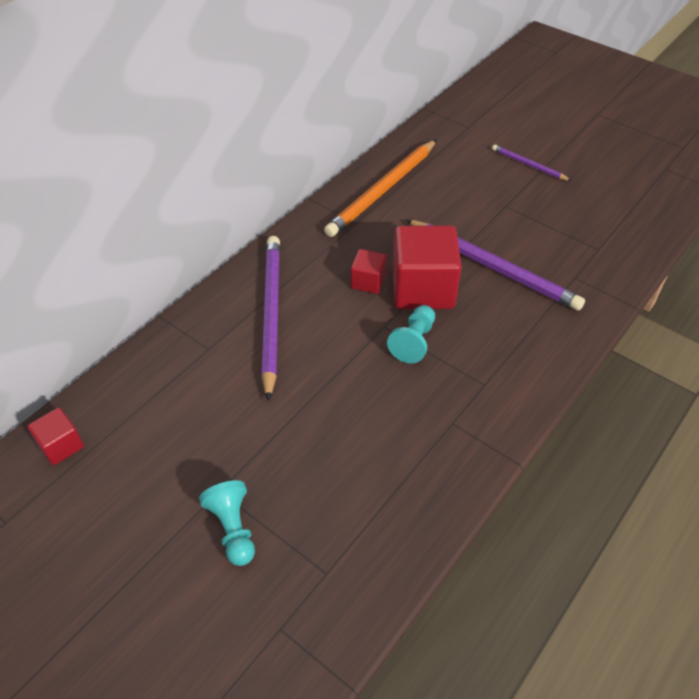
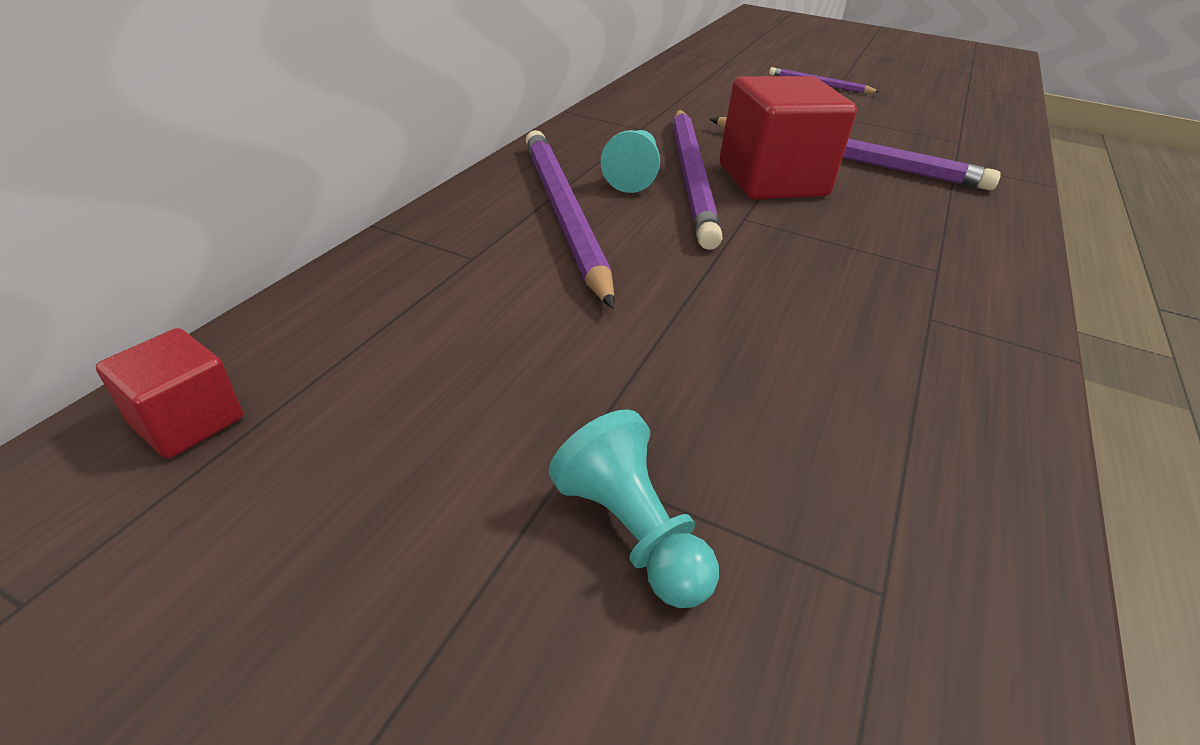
camera: 15 degrees left, 10 degrees down
(368, 282) = (691, 177): red cube -> purple pencil
(383, 190) = (659, 103): orange pencil -> none
(413, 342) = (799, 231): turquoise pawn -> turquoise pawn (633, 176)

